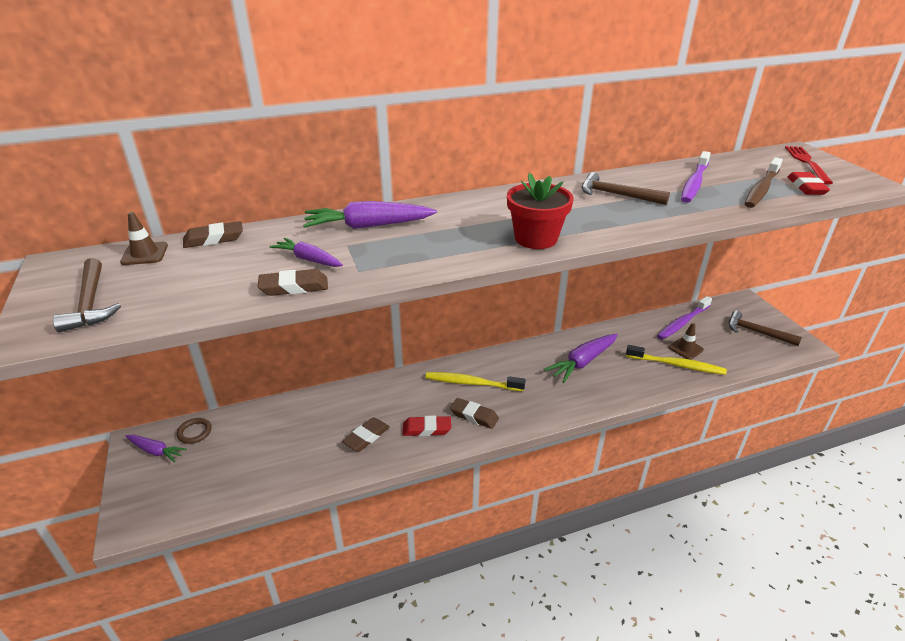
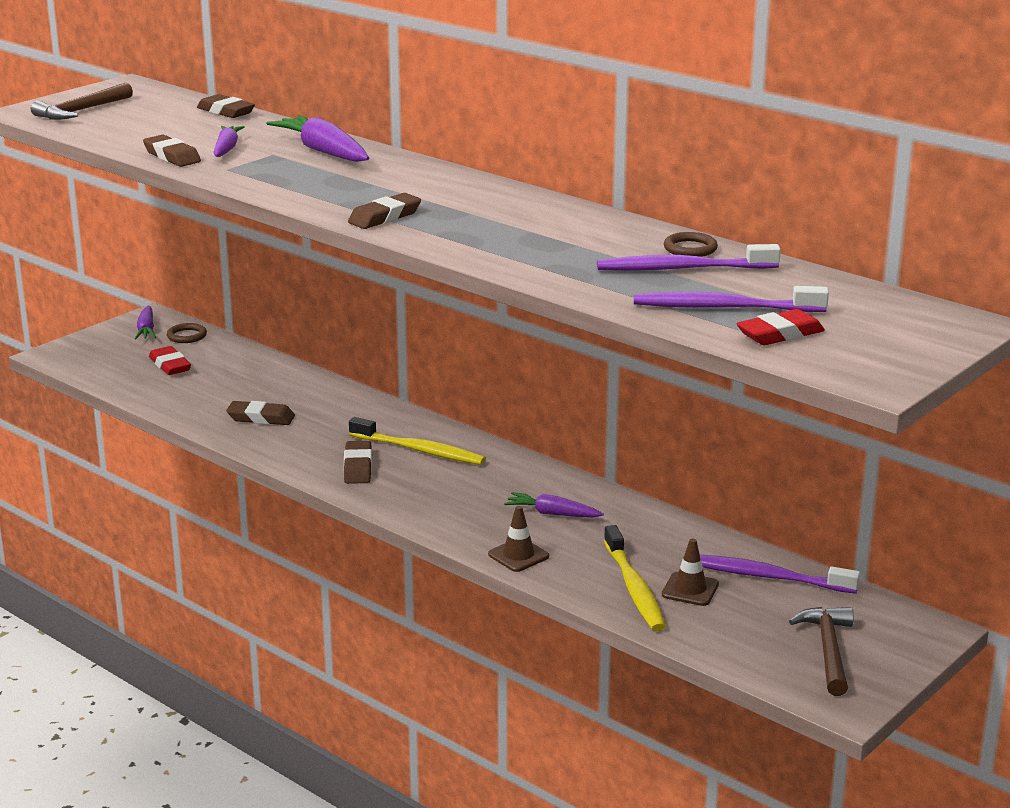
camera: 60 degrees right, 10 degrees down
(144, 254) = (172, 101): brown traffic cone -> brown traffic cone (518, 555)
(426, 429) = (306, 446): red eraser -> red eraser (170, 365)
(472, 383) = (419, 450): yellow toothbrush -> yellow toothbrush turned 135 degrees clockwise
(536, 238) = (384, 217): red flower pot -> brown eraser
(582, 362) = (552, 514): purple carrot -> purple carrot, size x0.60
(616, 195) = (570, 234): brown hammer -> none
(662, 174) = (690, 248): none -> brown ring
(761, 189) = (724, 308): brown toothbrush -> purple toothbrush
(807, 163) = (904, 331): red fork -> none

